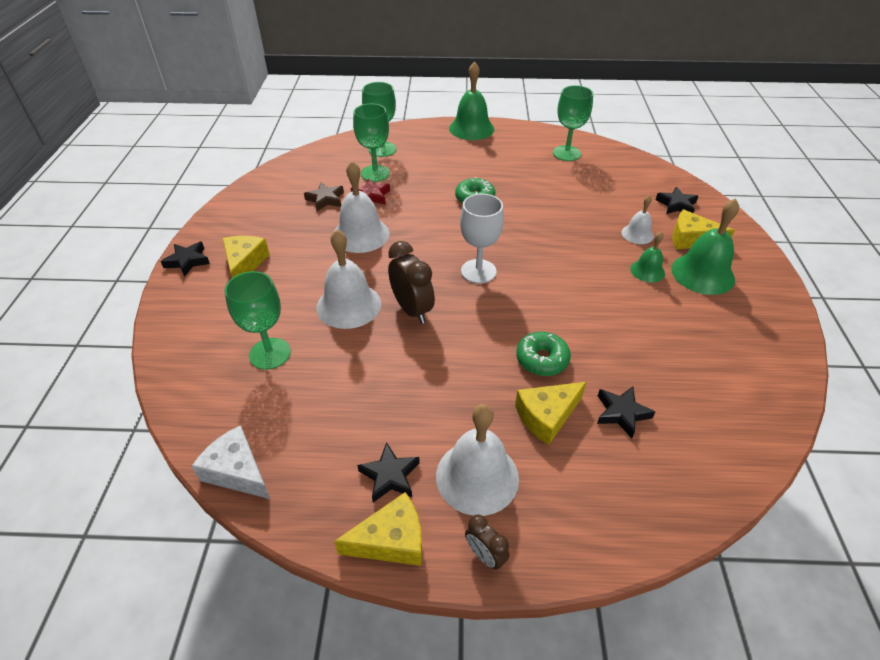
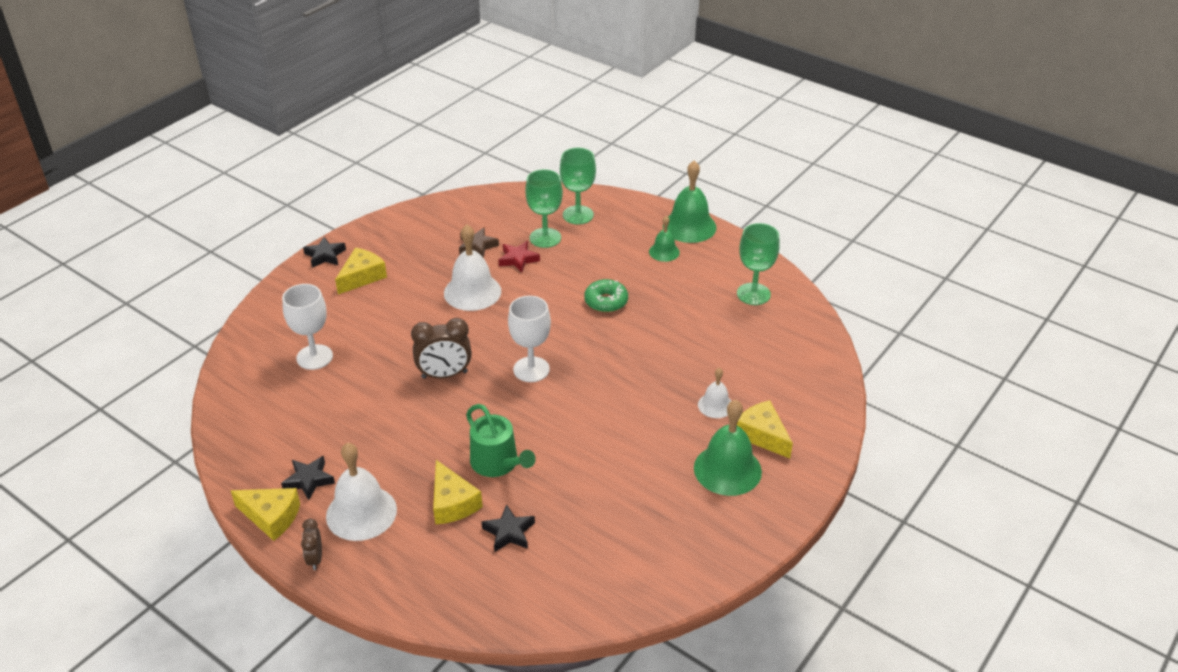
camera: 35 degrees right, 5 degrees down
(237, 471) = (225, 425): white cheese -> none
(270, 353) = (314, 357): green goblet -> white goblet
(349, 305) = (402, 348): white bell -> none
(412, 310) = (444, 375): brown clock -> brown clock turned 75 degrees clockwise
(542, 359) = (498, 463): green donut -> green watering can
(546, 416) = (452, 503): yellow cheese -> yellow cheese turned 120 degrees counterclockwise
(647, 271) = (678, 441): green bell -> green bell (664, 252)
(676, 205) = (795, 396): black star -> none

